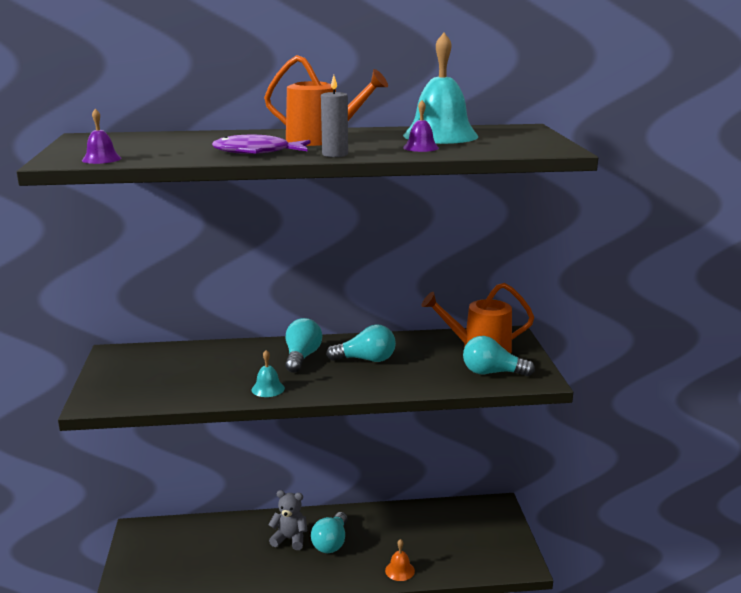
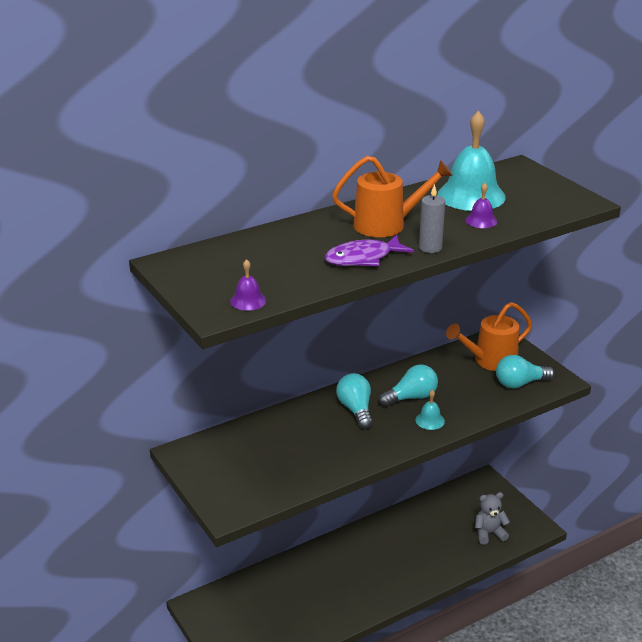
camera: 25 degrees left, 10 degrees up
(268, 389) = (361, 452): turquoise bell -> turquoise bell (430, 420)
(290, 539) = (340, 568): grey teddy bear -> grey teddy bear (489, 533)
(331, 543) = (377, 559): turquoise light bulb -> none
(399, 570) = (450, 564): orange bell -> none

